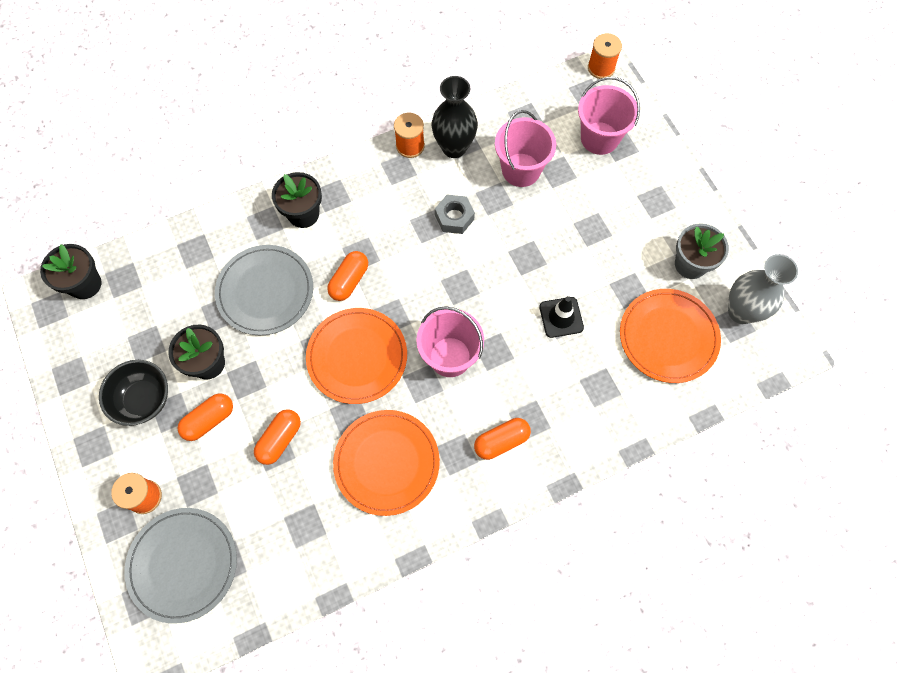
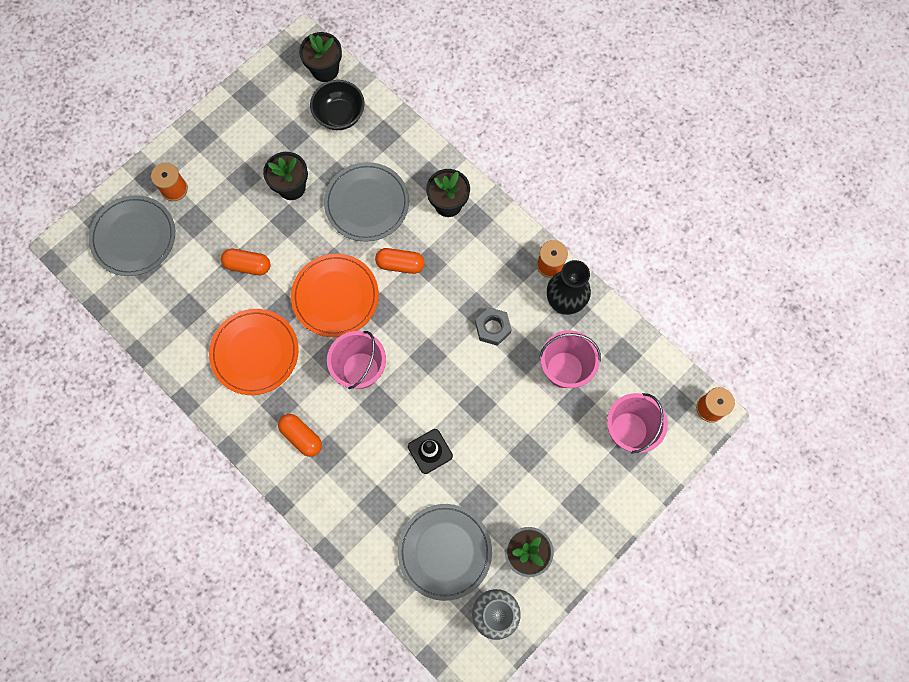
camera: 70 degrees right, 5 degrees up
(143, 399) = (247, 154): black bowl -> black bowl (340, 115)
(209, 420) = (246, 208): orange capsule -> none
(668, 337) = (445, 551): orange plate -> grey plate

